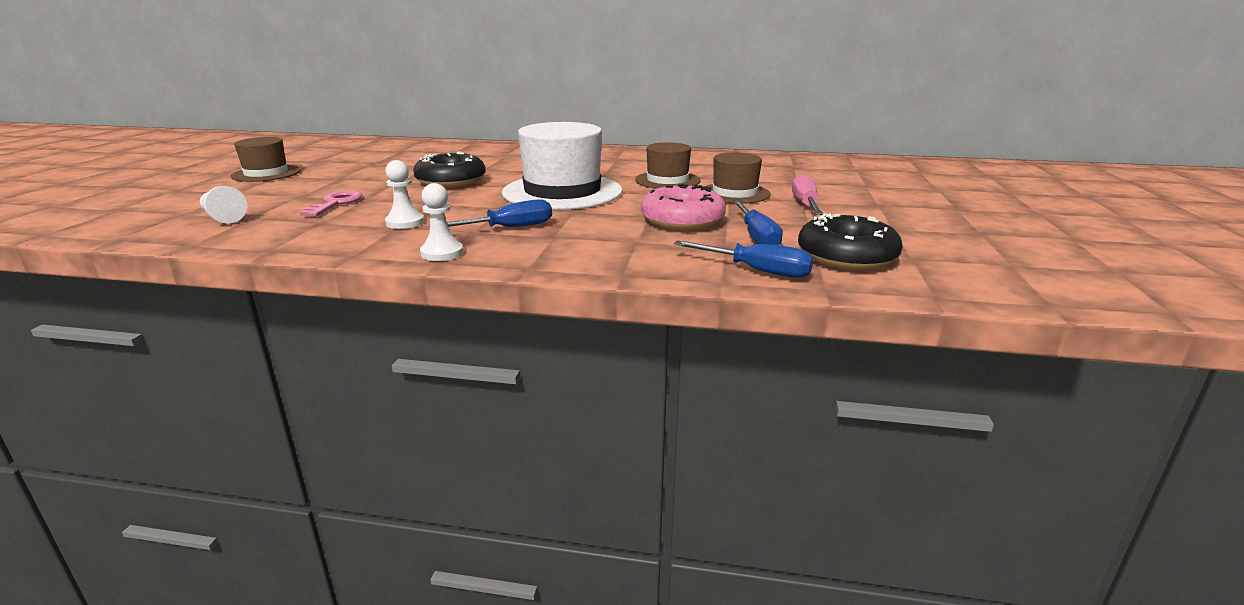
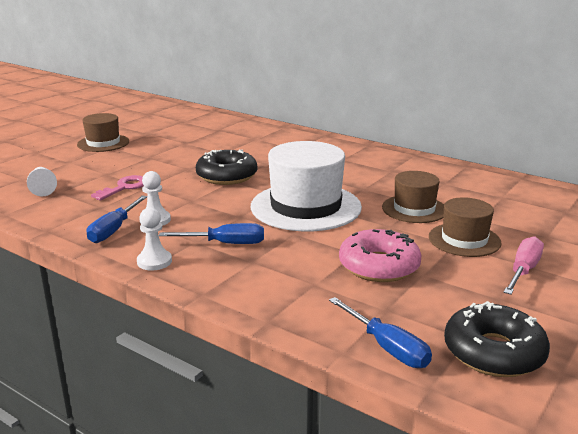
camera: 25 degrees right, 0 degrees up
(757, 237) = (429, 304): blue screwdriver -> blue screwdriver (114, 230)

